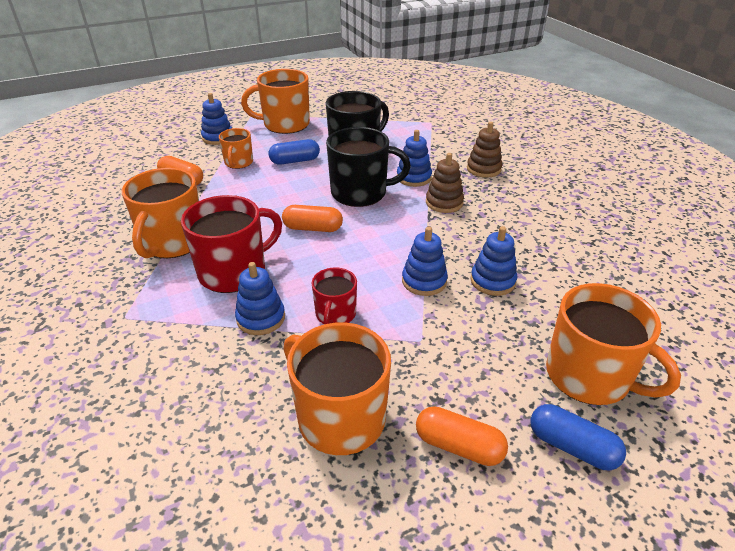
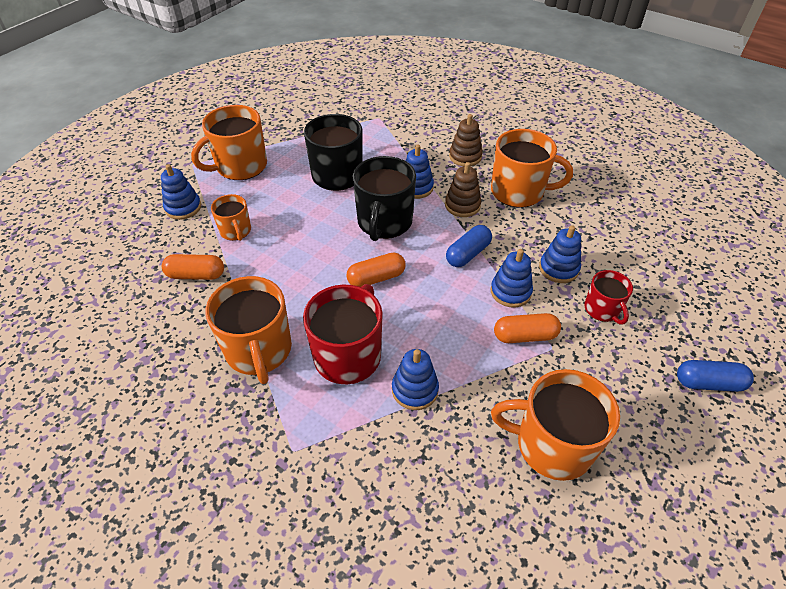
camera: 30 degrees left, 10 degrees up
(295, 161) = (291, 208): blue capsule -> blue capsule (468, 254)
(335, 314) = (471, 356): red mug -> red mug (602, 309)
(360, 193) = (384, 222): black mug -> black mug turned 135 degrees clockwise
(458, 446) = (645, 422): orange capsule -> orange capsule (525, 336)
(589, 376) = (679, 321): orange mug -> orange mug (518, 192)

